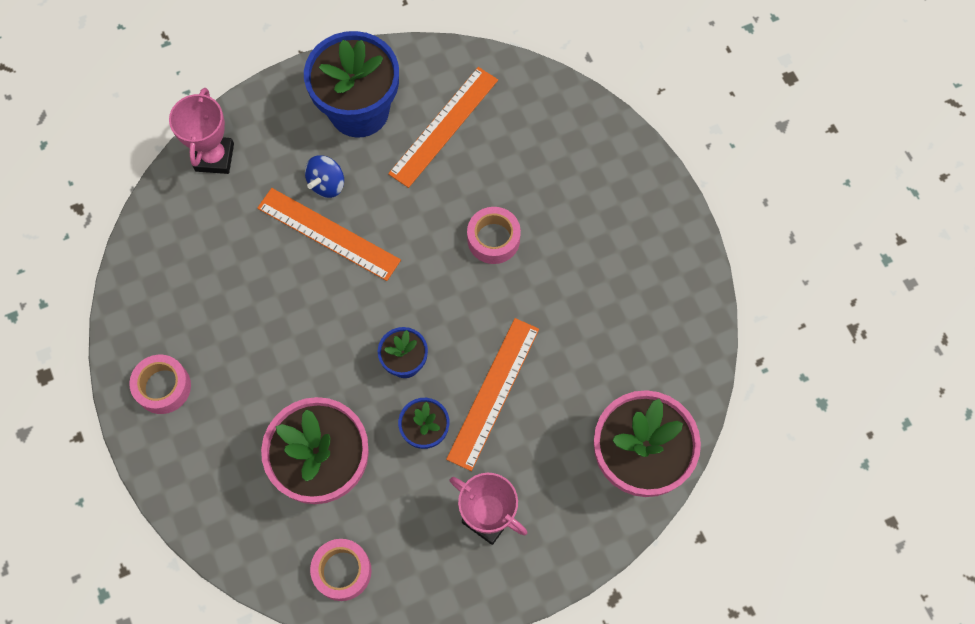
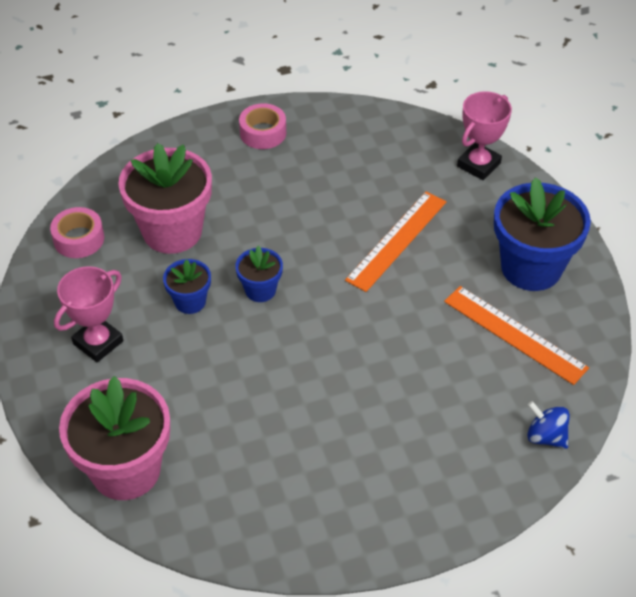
camera: 95 degrees right, 20 degrees down
(214, 157) = (478, 165): pink trophy -> pink trophy turned 60 degrees counterclockwise
(327, 184) = (449, 241): blue spinning top -> blue spinning top (545, 436)
(493, 239) = (383, 367): pink tape -> none
(493, 393) = (219, 355): orange ruler -> none

